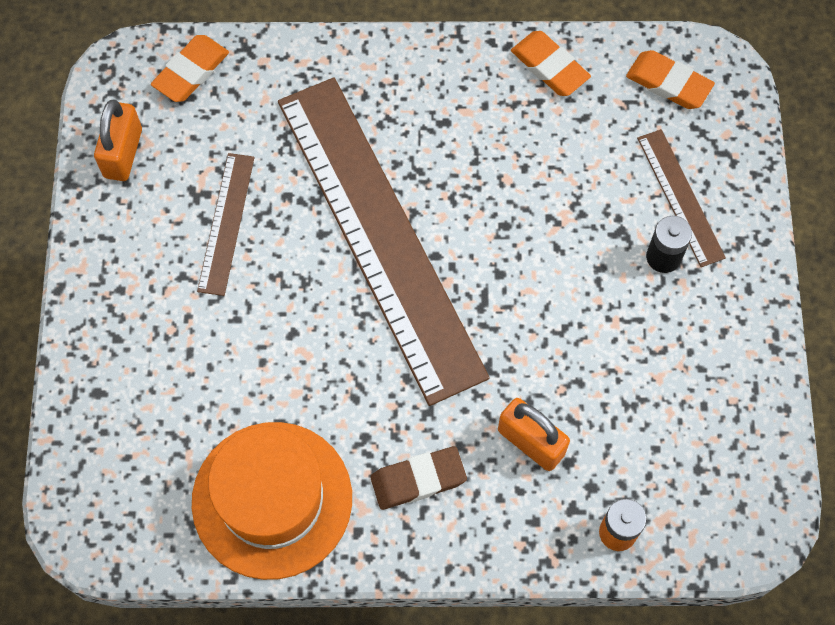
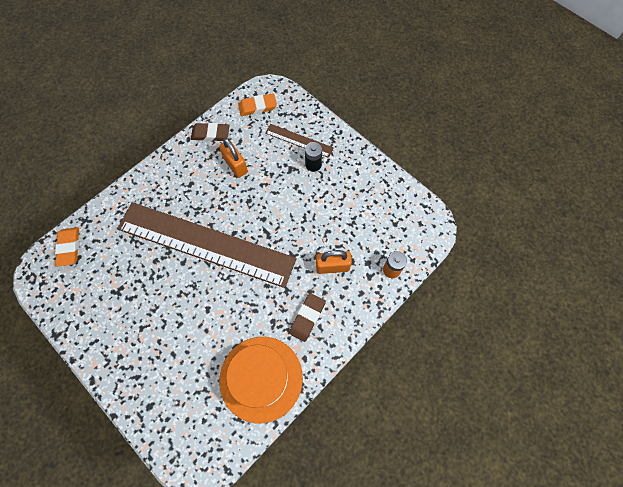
camera: 45 degrees left, 0 degrees up
(123, 153) = (69, 303): orange padlock -> orange padlock (235, 165)
(226, 223) = (140, 292): brown ruler -> none
(549, 67) = (210, 134): orange eraser -> brown eraser

